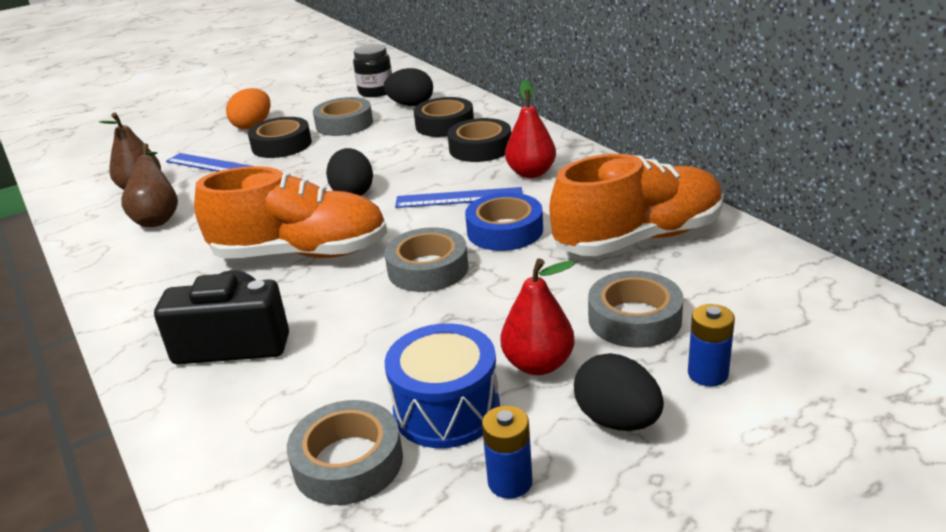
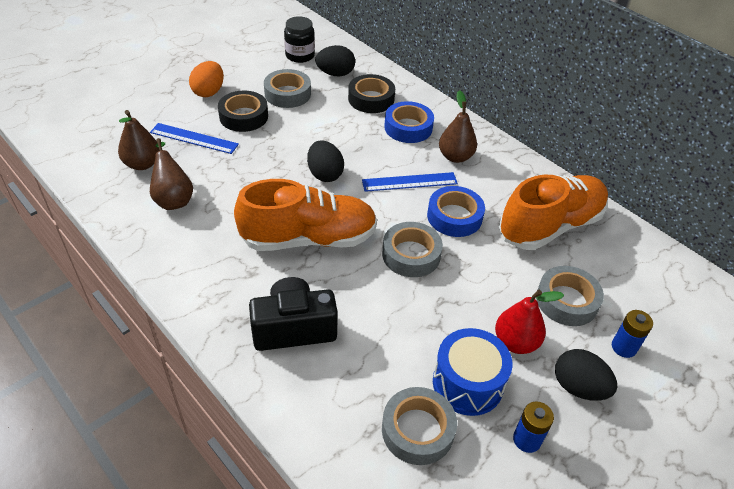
camera: 15 degrees left, 15 degrees up
(480, 148) = (408, 127): black tape -> blue tape
(531, 173) = (455, 157): red pear -> brown pear

